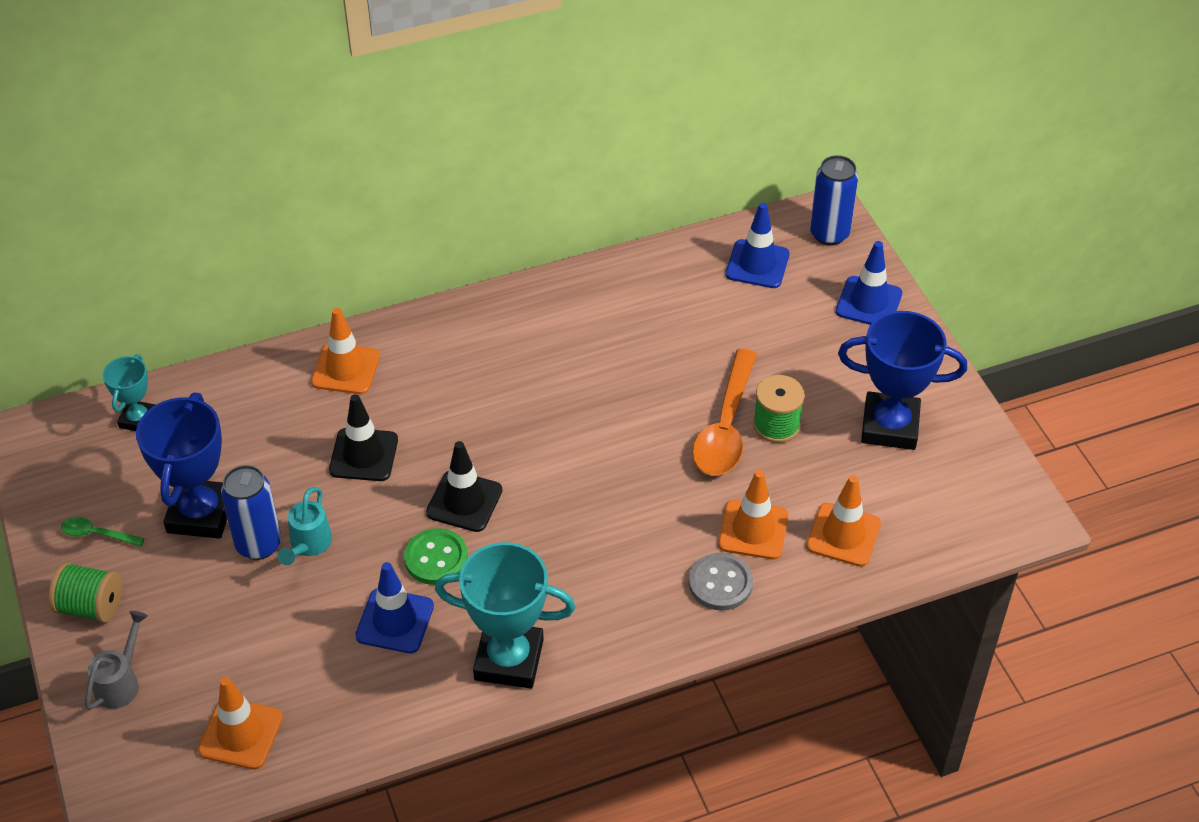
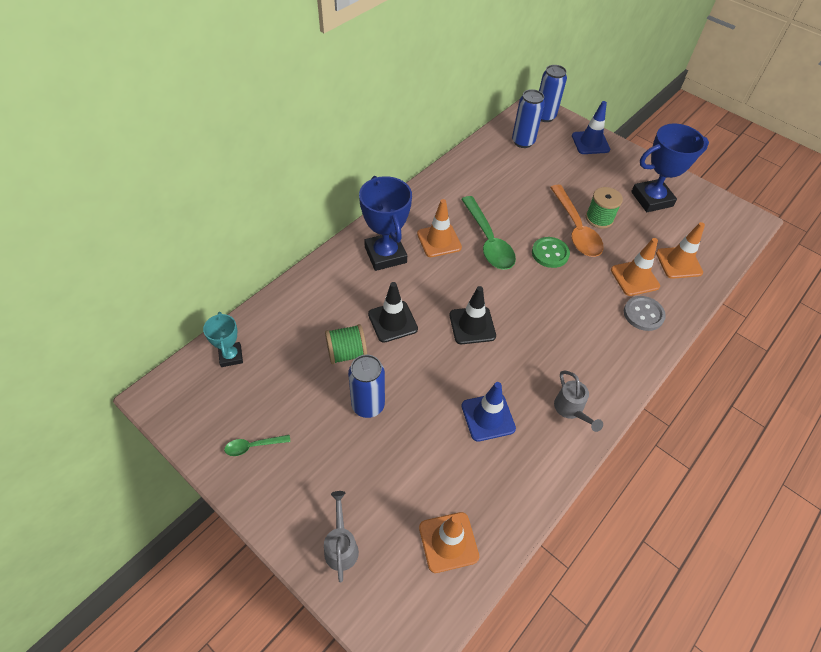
camera: 30 degrees left, 5 degrees up
(91, 606) = (283, 500): green spool -> green spool (346, 353)
(201, 514) = (316, 401): blue trophy -> blue trophy (385, 255)
(308, 546) = (400, 392): turquoise watering can -> none
(346, 369) = (344, 274): orange traffic cone -> orange traffic cone (439, 241)
(436, 558) = (482, 367): green button -> green button (550, 253)
(509, 659) = (571, 410): turquoise trophy -> grey watering can
(579, 396) = (488, 241): none -> green spoon
(757, 264) = (523, 142): blue traffic cone -> blue can

